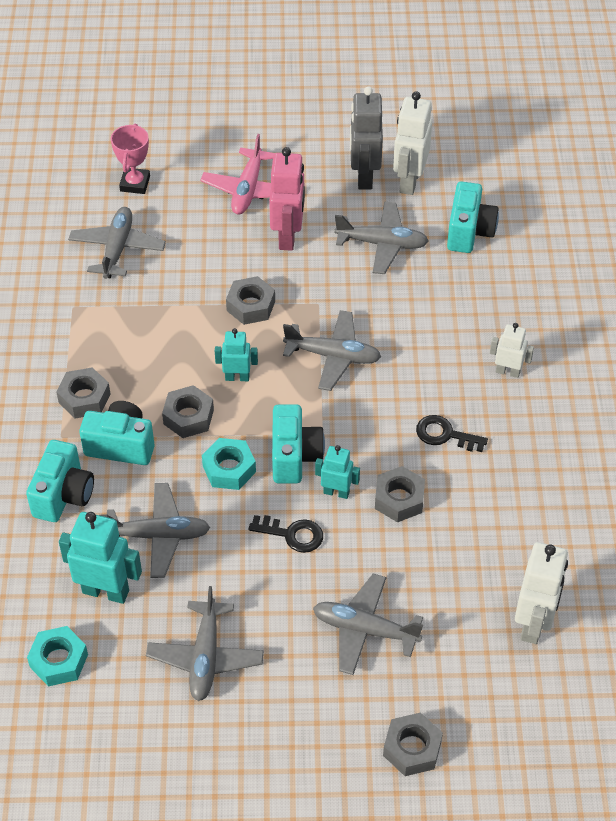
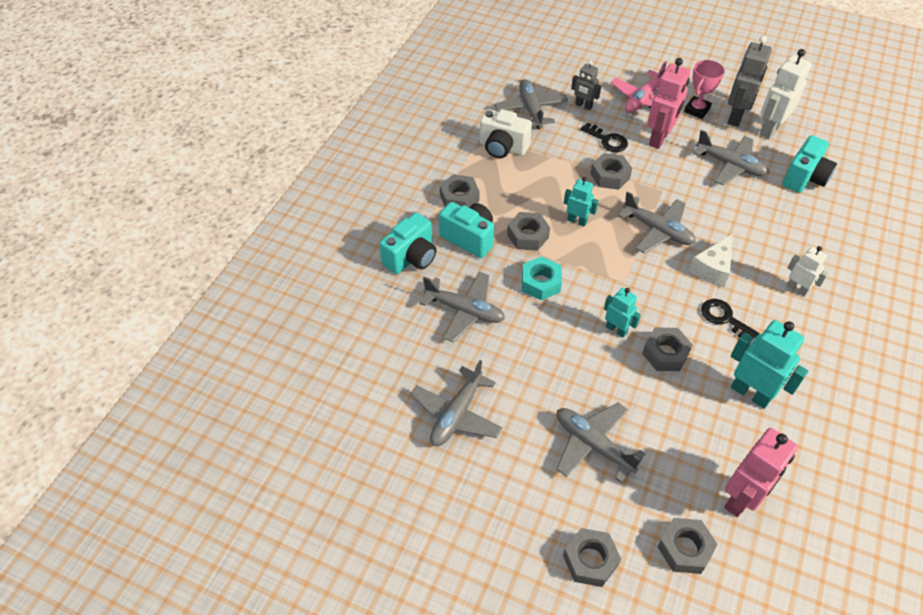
camera: 25 degrees right, 0 degrees up
(59, 661) = (347, 373): turquoise nut -> none
(106, 313) = (502, 148): none -> white camera
(106, 591) = (407, 336): turquoise robot -> turquoise robot (750, 393)
(117, 249) = (531, 109): grey plane -> grey plane turned 45 degrees counterclockwise
(135, 184) = (563, 73): pink trophy -> pink trophy (697, 110)
(179, 222) = (583, 106): none -> grey robot
(292, 534) = (567, 348): black key -> black key (607, 140)
(294, 457) = (595, 292): turquoise camera -> none
(411, 381) = (712, 269): none -> white cheese
(498, 697) = (684, 549): none -> grey nut
(533, 623) = (741, 498): white robot -> pink robot

